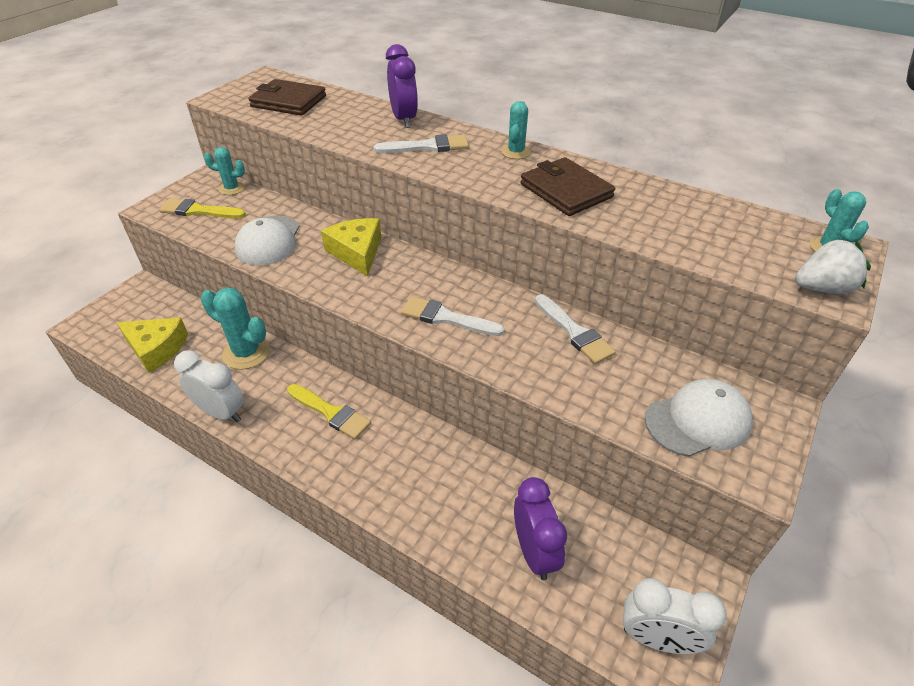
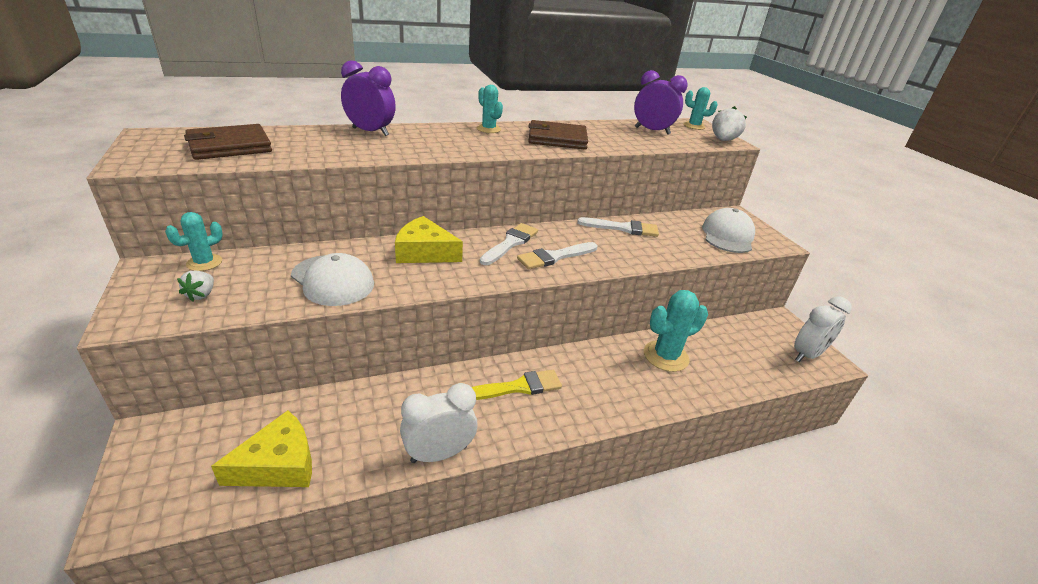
camera: 55 degrees left, 10 degrees down
(198, 211) = (201, 295): yellow brush -> white strawberry
(246, 353) = (381, 401): turquoise cactus -> turquoise cactus (665, 356)
(427, 147) = (427, 142): white brush -> white brush (510, 243)
(534, 552) = (725, 363): purple clock -> purple clock (652, 131)

